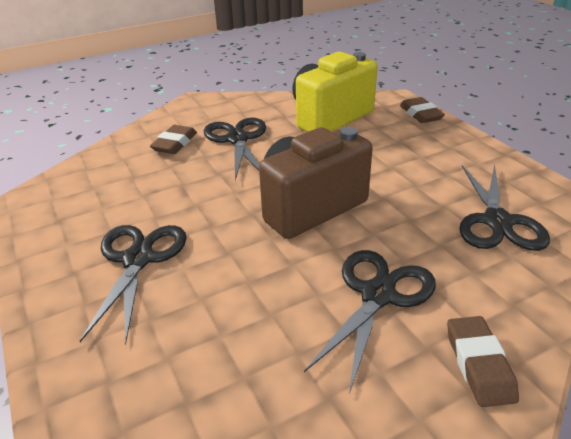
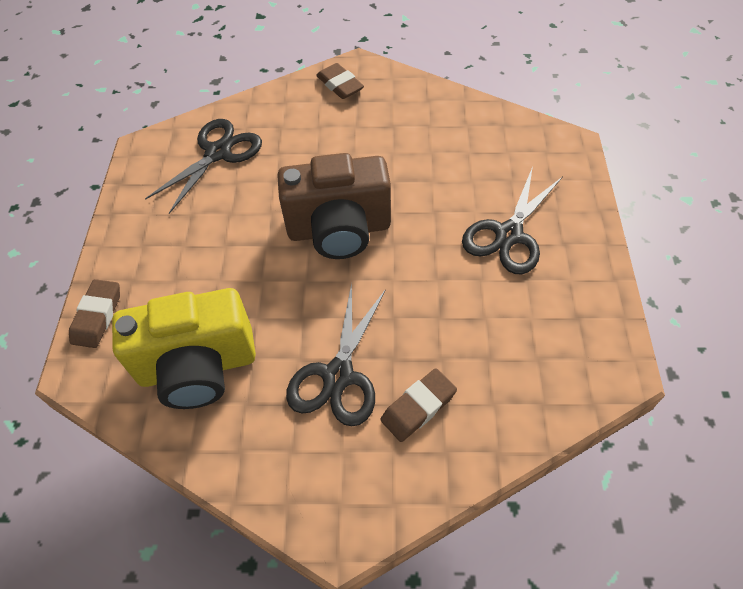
camera: 150 degrees left, 20 degrees up
(378, 295) = (355, 137): black scissors -> none
(479, 364) = (340, 85): brown eraser -> brown eraser turned 60 degrees counterclockwise

